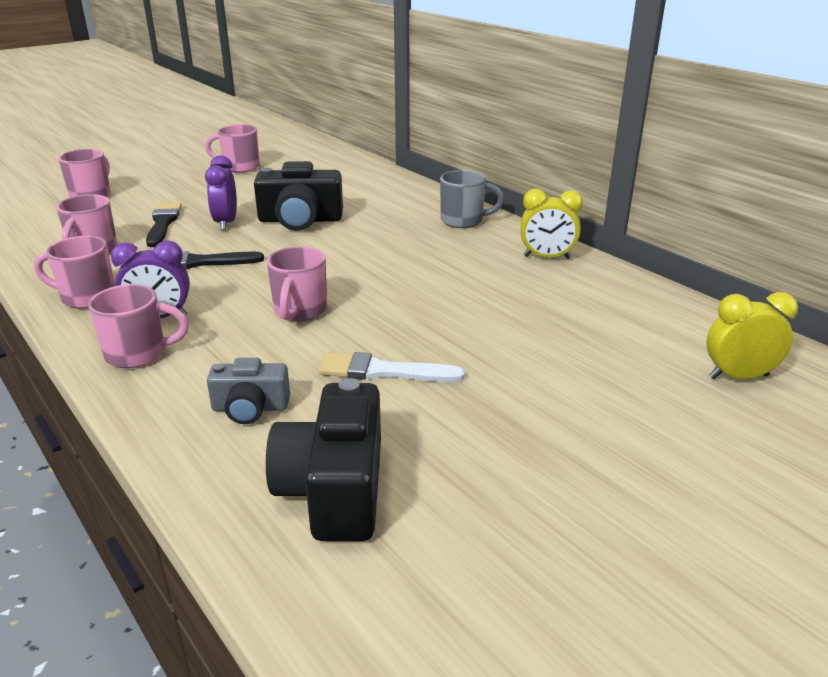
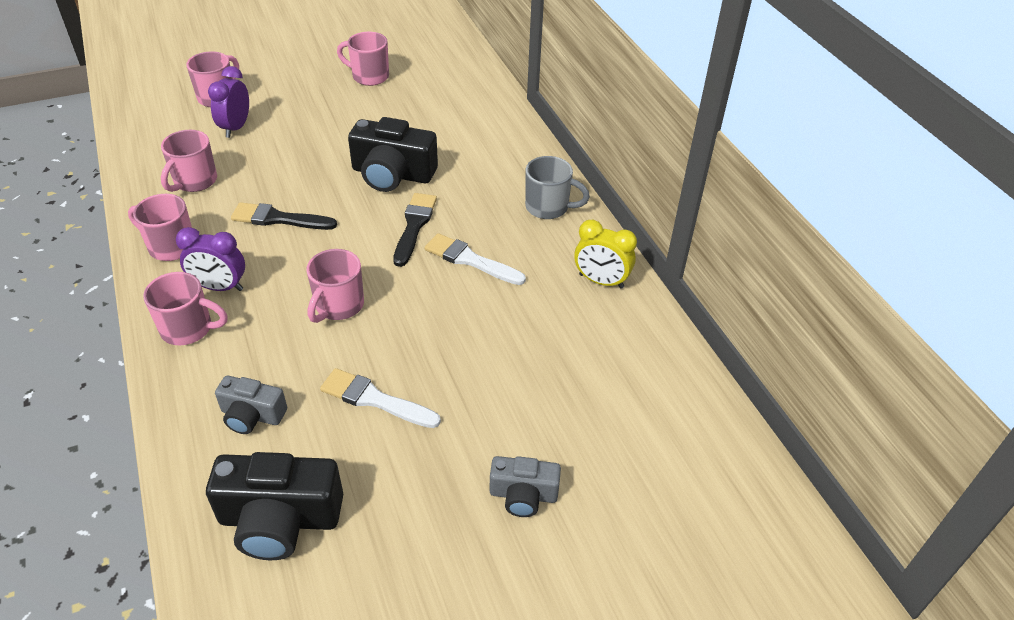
camera: 15 degrees right, 15 degrees up
(163, 223) = (267, 153): black brush -> black brush (414, 226)
(226, 223) = (323, 165): purple clock -> purple clock (236, 128)
(334, 488) = (280, 519): black camera -> black camera turned 105 degrees counterclockwise
(414, 262) = (470, 260): none -> white brush
(590, 413) = (523, 495): none -> grey camera
(738, 376) = (684, 486): yellow clock -> none

